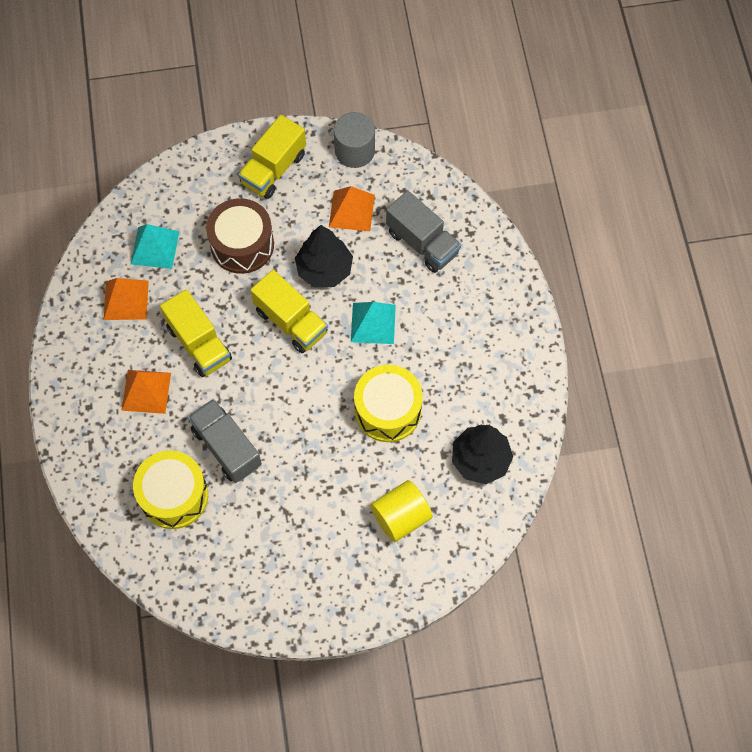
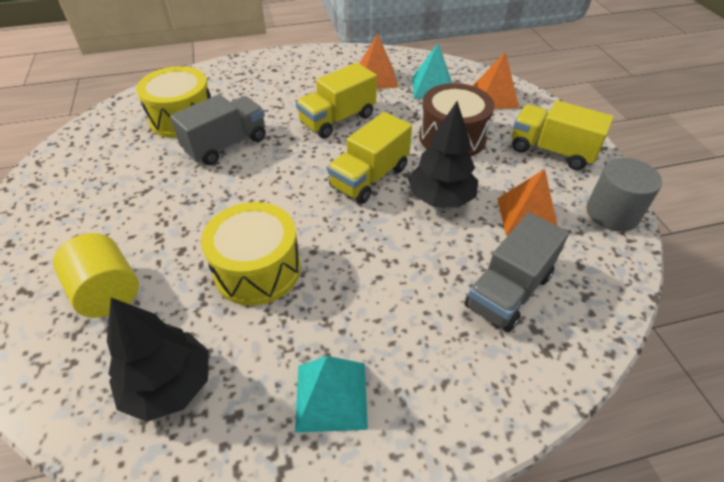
camera: 85 degrees right, 20 degrees down
(146, 391) = (288, 95): orange pyramid -> orange pyramid (495, 97)
(373, 323) = (378, 246): turquoise pyramid -> turquoise pyramid (331, 396)

